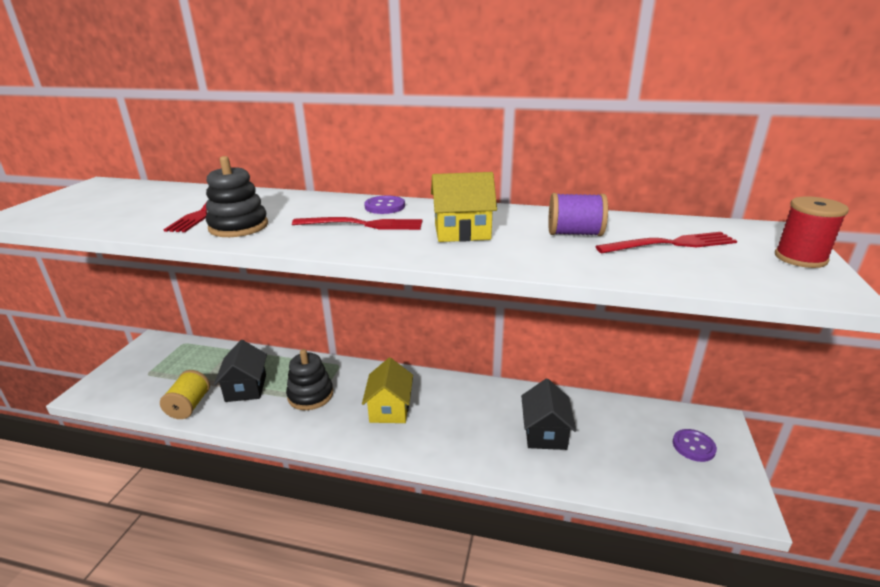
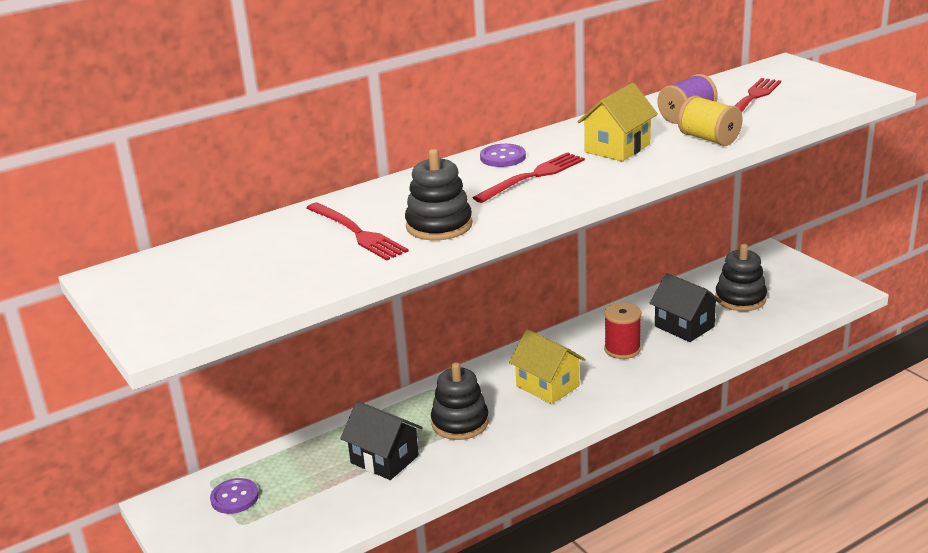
camera: 45 degrees left, 0 degrees up
(189, 406) = (361, 506): yellow spool -> yellow spool (708, 139)
(627, 442) = (740, 299): none -> black stacking toy
(693, 446) = (778, 276): purple button -> purple button (235, 498)
(800, 258) = (826, 78): red spool -> red spool (622, 349)

